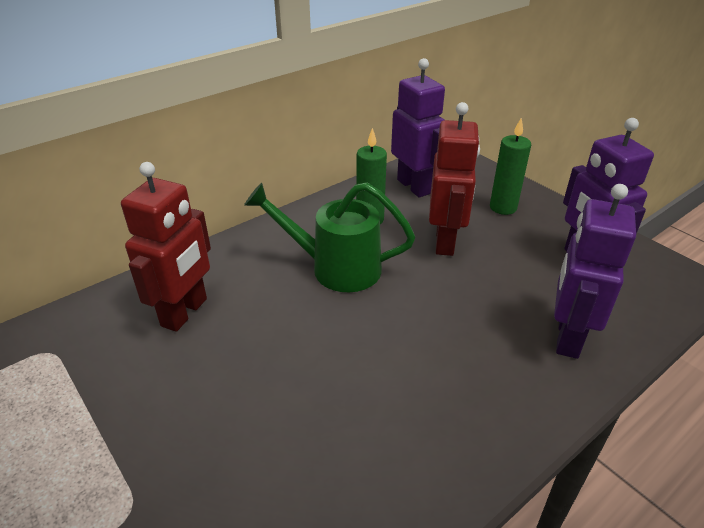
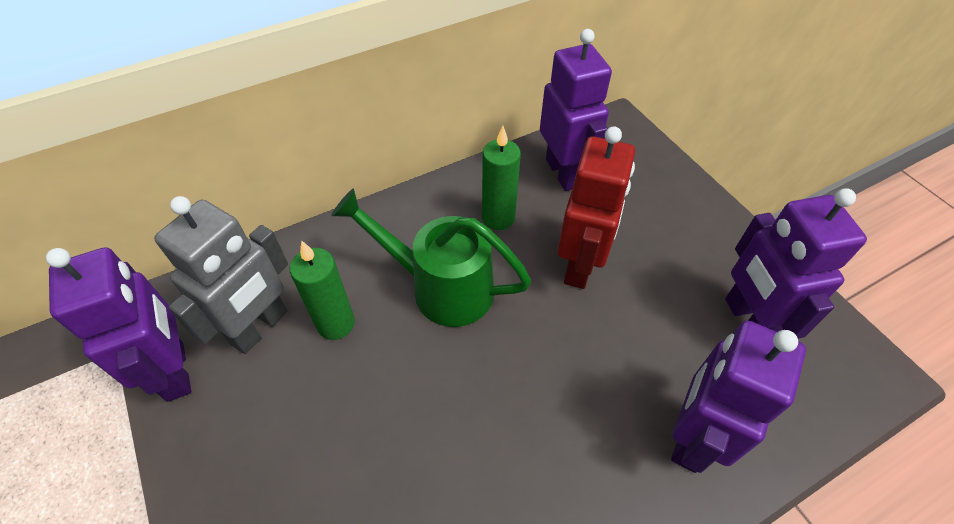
camera: 10 degrees right, 15 degrees up
(115, 351) = (176, 371): none -> purple robot
(185, 312) = (260, 328): red robot -> grey robot
(503, 207) = (665, 221): green candle -> green candle (336, 324)

